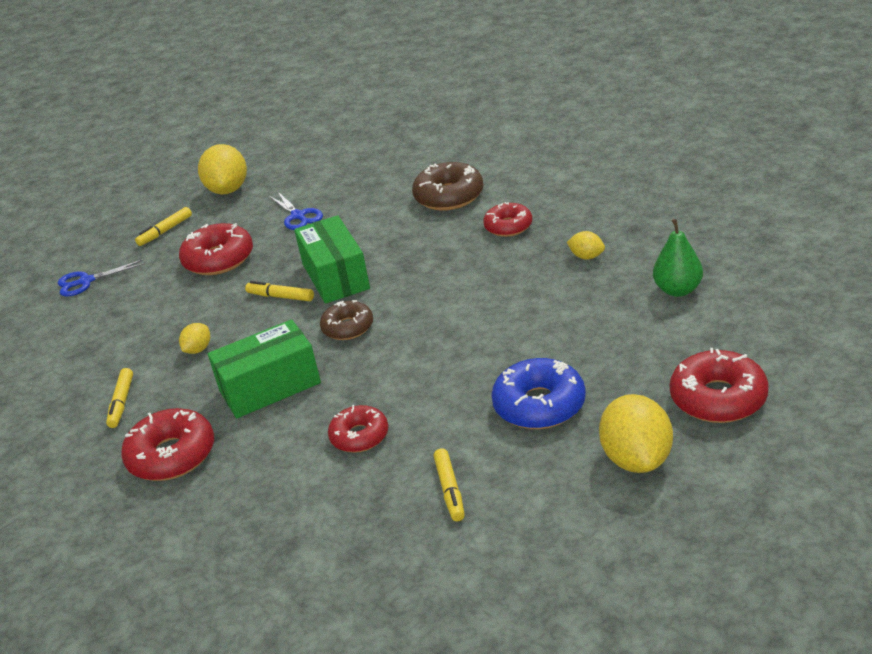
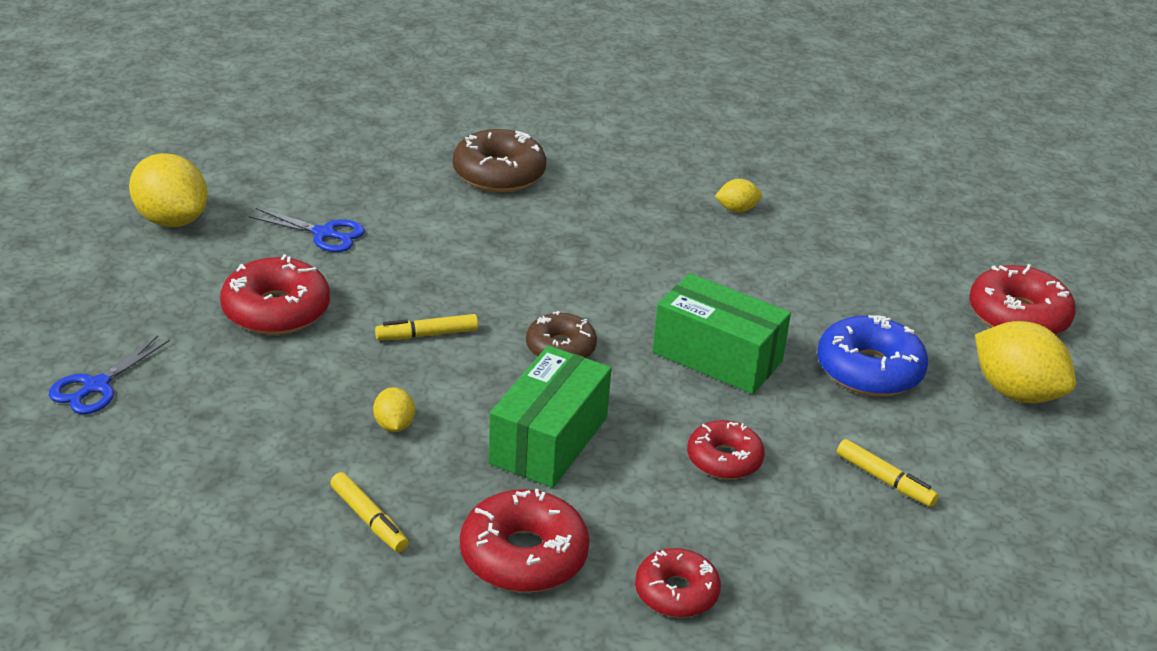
camera: 45 degrees left, 0 degrees up
(165, 231) = (141, 292): yellow marker -> none
(336, 276) = (470, 294): green box -> green box (717, 357)
(508, 226) = (612, 194): red donut -> red donut (676, 592)
(678, 290) = (865, 223): green pear -> none

